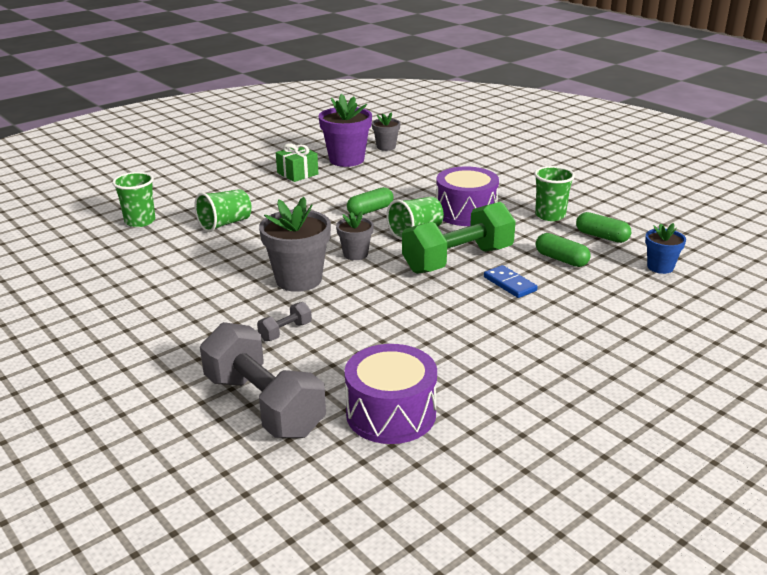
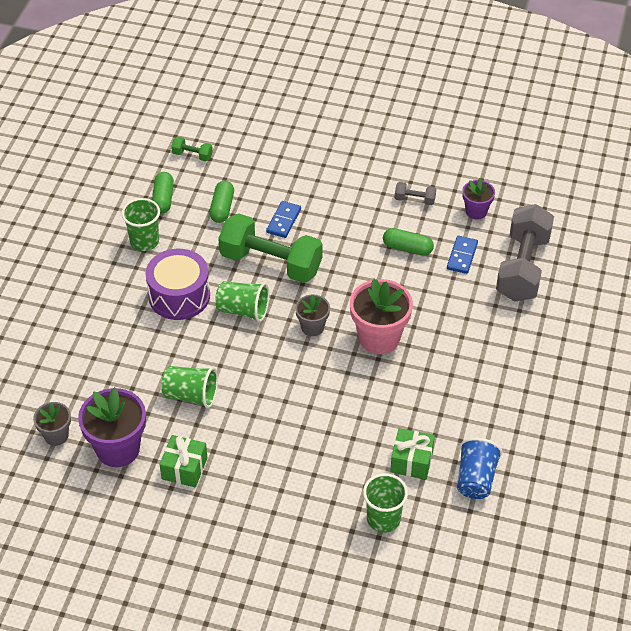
camera: 125 degrees left, 20 degrees up
(99, 267) = (475, 479): none -> blue cup
(162, 248) = (411, 461): none -> green gift
(225, 224) = (334, 449): green cup -> green cup (191, 395)
(285, 331) = (447, 304): grey dumbbell -> grey dumbbell (414, 200)
(298, 279) = (379, 338): grey flower pot -> pink flower pot
(335, 370) = (462, 256): none -> blue domino
(370, 210) = (226, 361): green capsule -> green capsule (407, 248)
(391, 414) = (476, 211): purple drum -> purple flower pot
(660, 267) = (192, 155): blue flower pot -> green dumbbell

